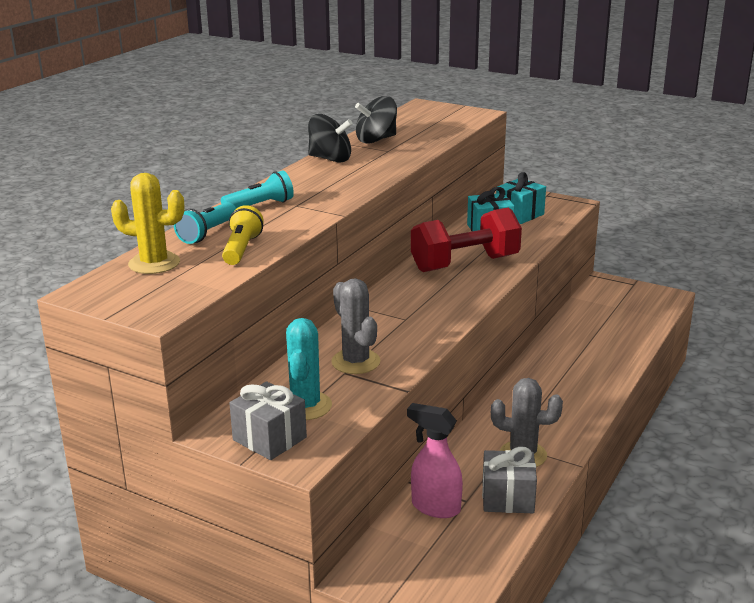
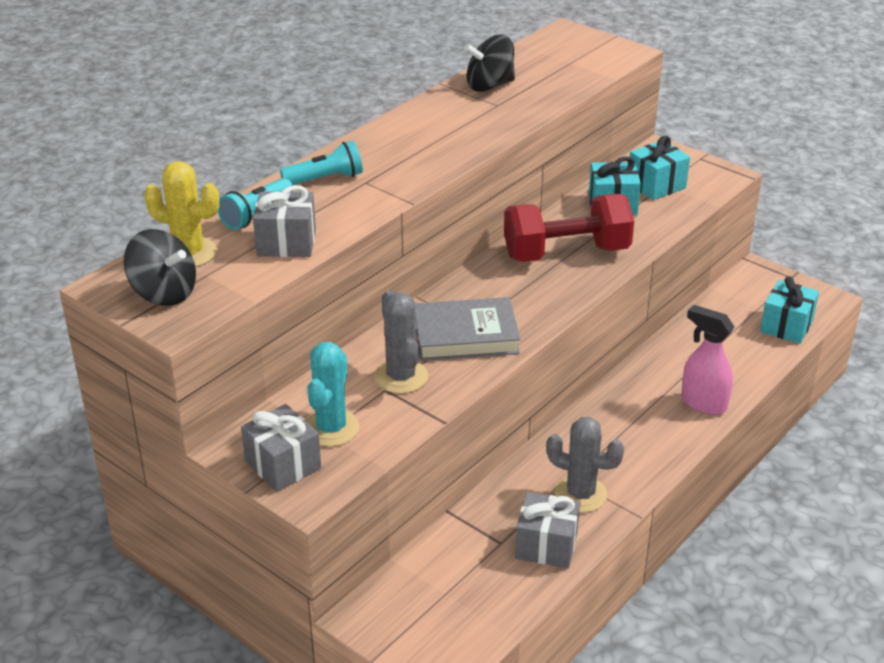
camera: 10 degrees right, 10 degrees up
(242, 249) = (286, 243): yellow flashlight -> grey gift
(330, 159) = (426, 112): black spinning top -> black spinning top (164, 293)
(401, 327) = (465, 336): none -> grey book
(435, 507) = (465, 546): pink spray bottle -> pink spray bottle (703, 403)
(644, 317) = (786, 326): none -> turquoise gift

